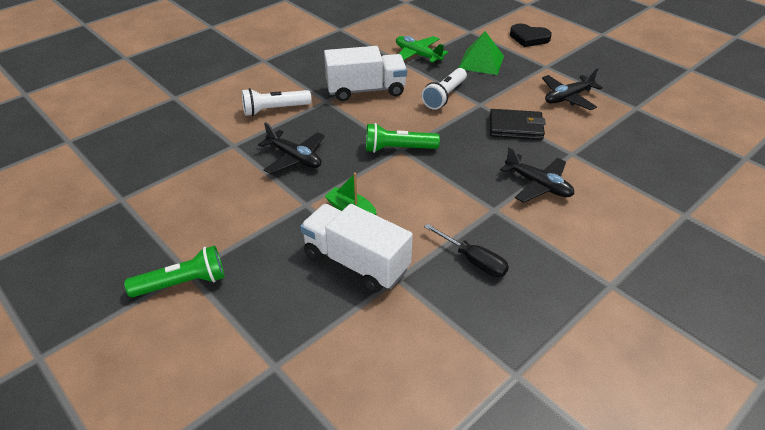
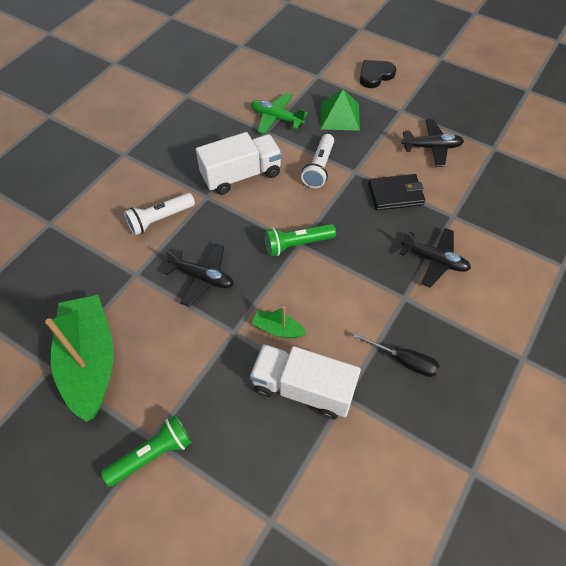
camera: 15 degrees left, 15 degrees up
(160, 201) = (90, 361): none -> green boat
(529, 38) = (375, 75): black heart -> black heart turned 135 degrees clockwise
(568, 98) = (431, 147): black plane -> black plane turned 135 degrees counterclockwise

